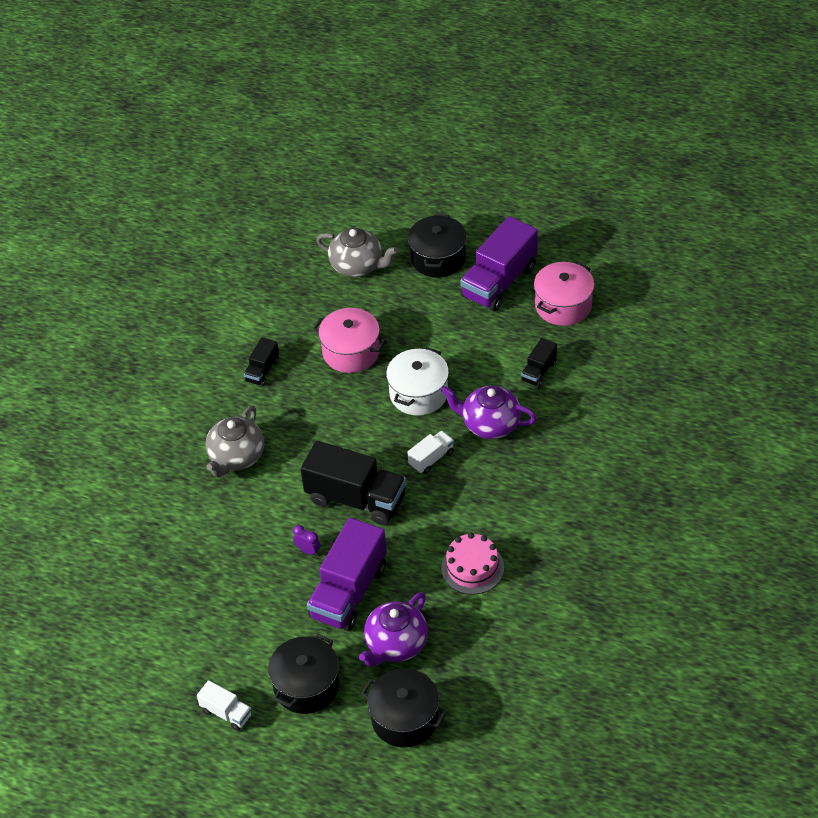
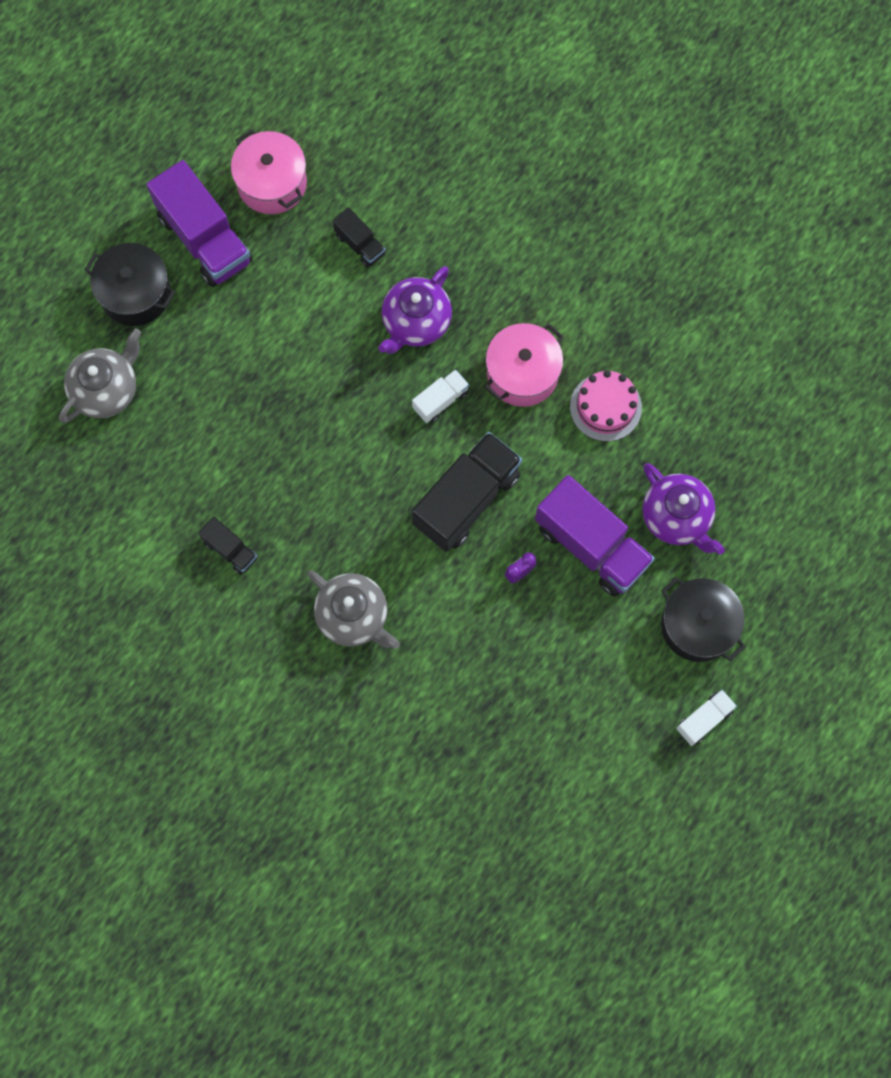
camera: 75 degrees left, 25 degrees up
(351, 352) = (244, 439): pink pot -> pink pot (522, 373)
(405, 719) = (771, 537): black pot -> none
(418, 393) = (339, 384): white pot -> none
(431, 459) = (440, 401): white truck -> white truck turned 75 degrees clockwise

